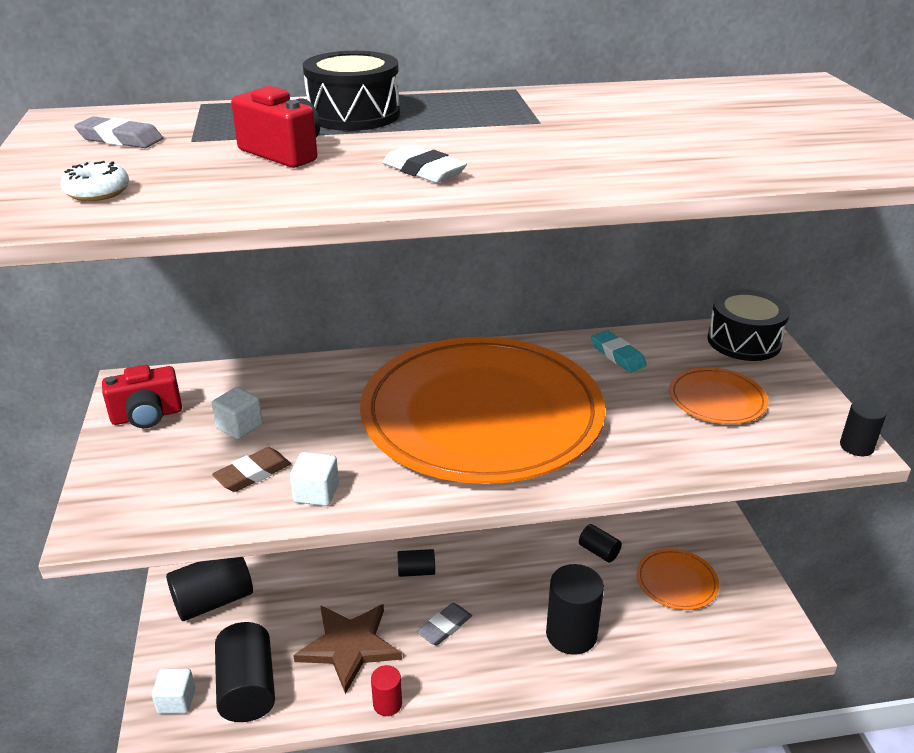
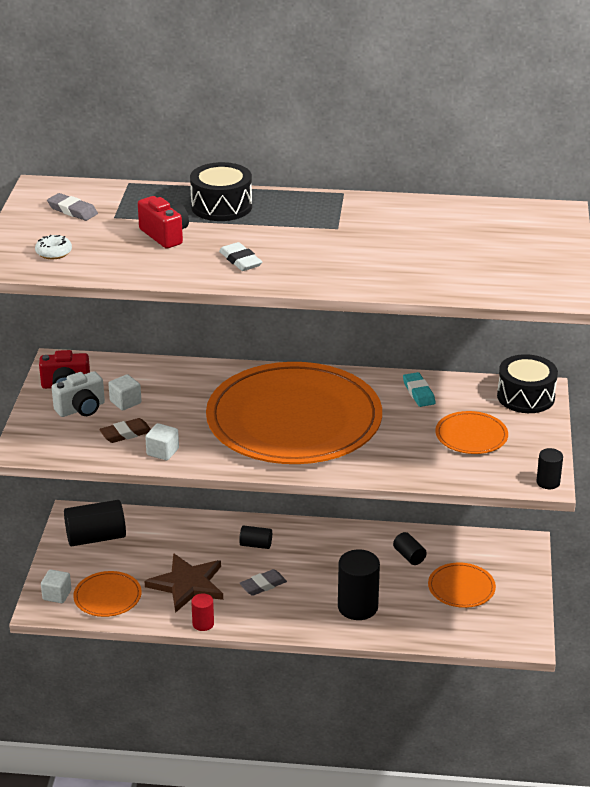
camera: 15 degrees right, 0 degrees up
(176, 446) = (81, 409): none -> white camera
(247, 688) = (107, 596): black cylinder -> orange plate

